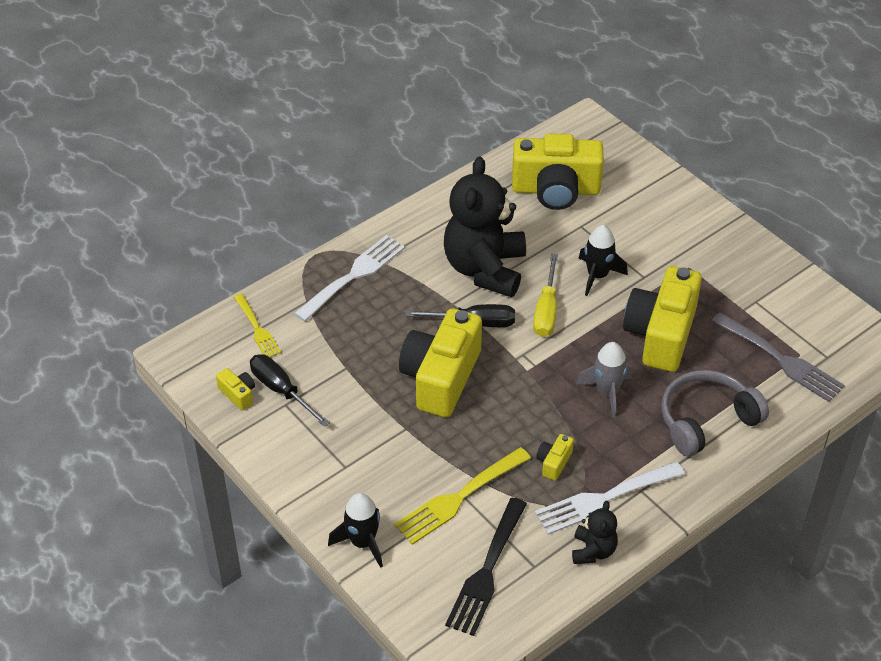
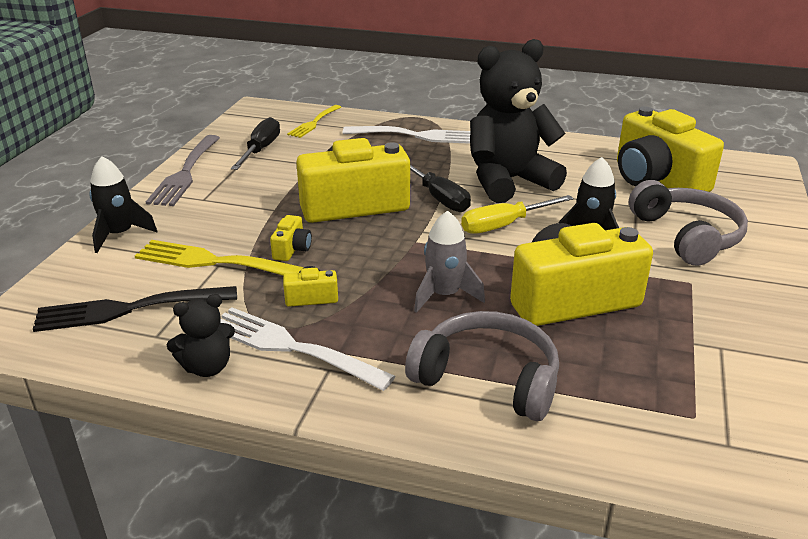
camera: 55 degrees right, 15 degrees down
(238, 394) = (239, 137): yellow camera -> yellow camera (292, 249)
(638, 229) = (687, 235): none -> grey headphones
(780, 359) = (662, 402): grey fork -> grey fork (185, 173)

